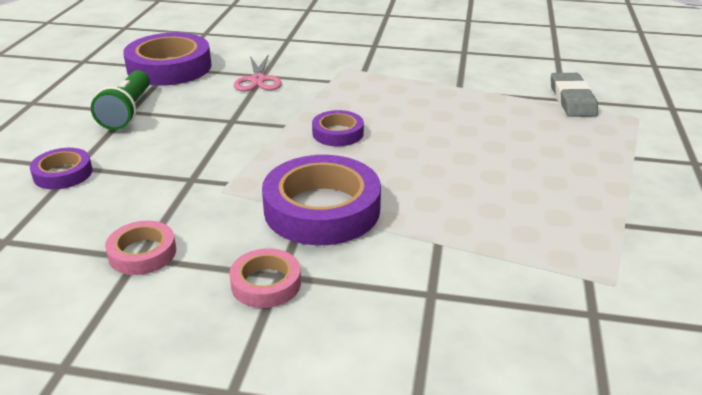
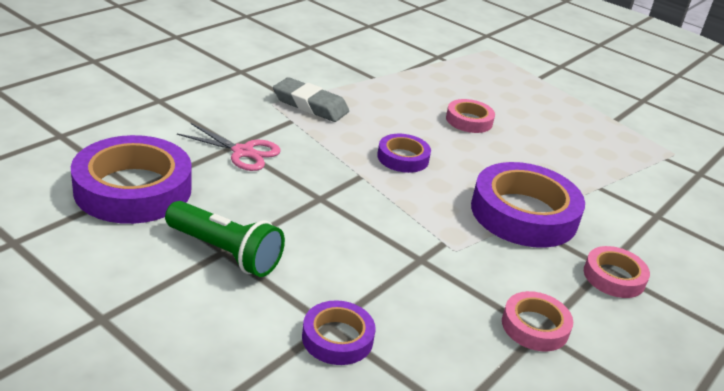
camera: 65 degrees left, 0 degrees up
(457, 144) = (469, 120): none -> pink tape
(572, 100) = (442, 54): grey eraser -> grey eraser (310, 105)

